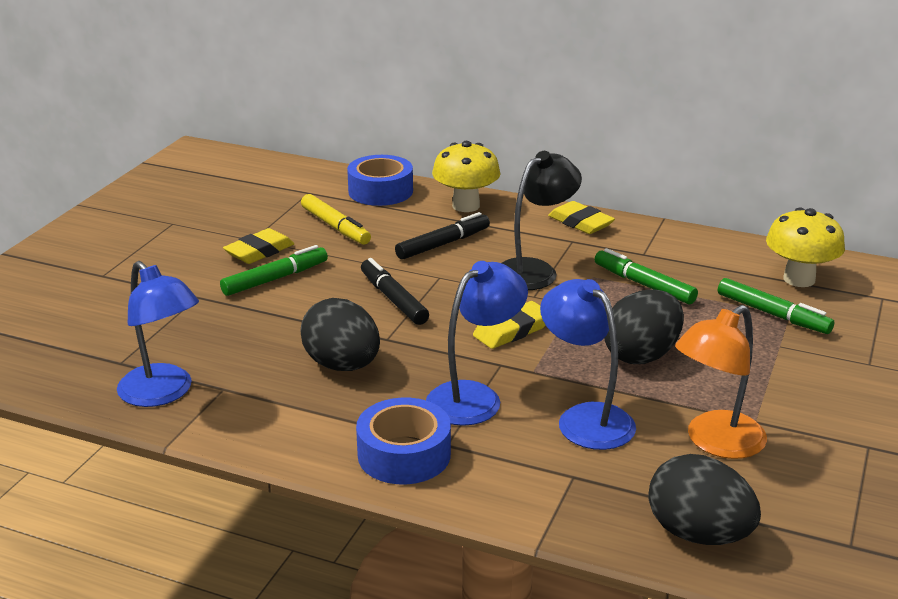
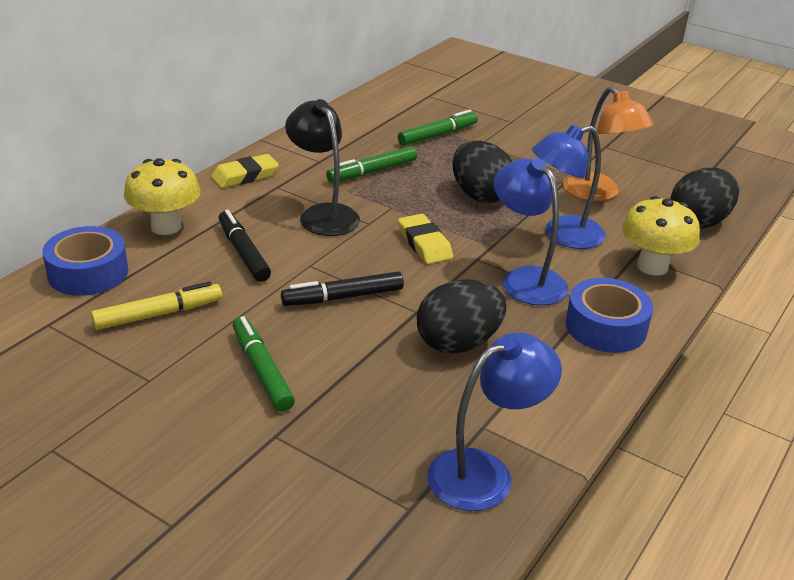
camera: 80 degrees left, 5 degrees up
(259, 251) = (186, 377): yellow eraser -> none
(799, 279) = (391, 114): yellow mushroom -> yellow mushroom (652, 266)

